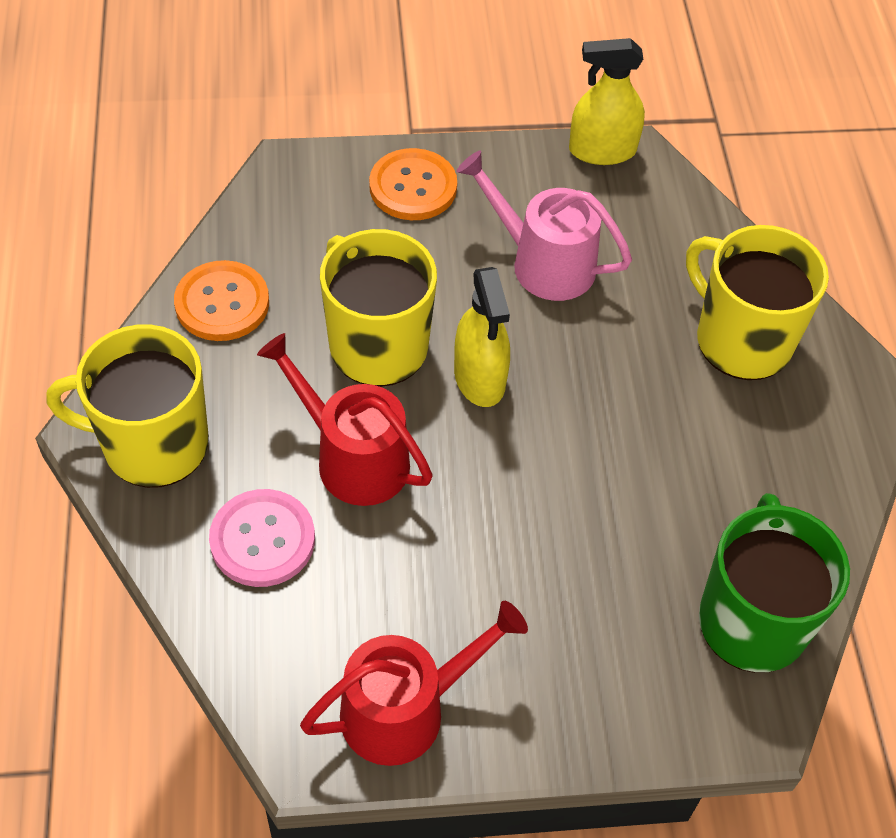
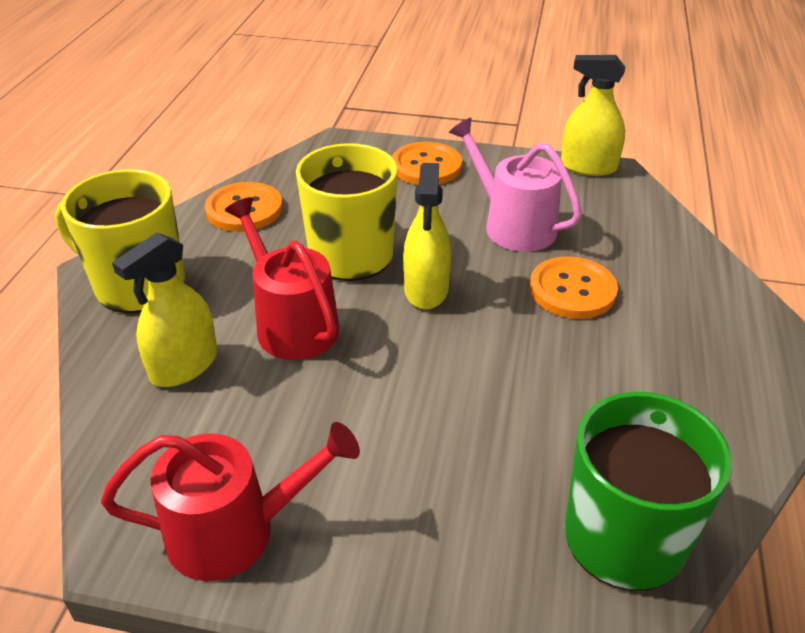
camera: 20 degrees right, 15 degrees down
(262, 540) = (184, 366): pink button -> yellow spray bottle
(633, 344) = (572, 290): none -> orange button
(741, 340) = (675, 304): yellow mug -> none

